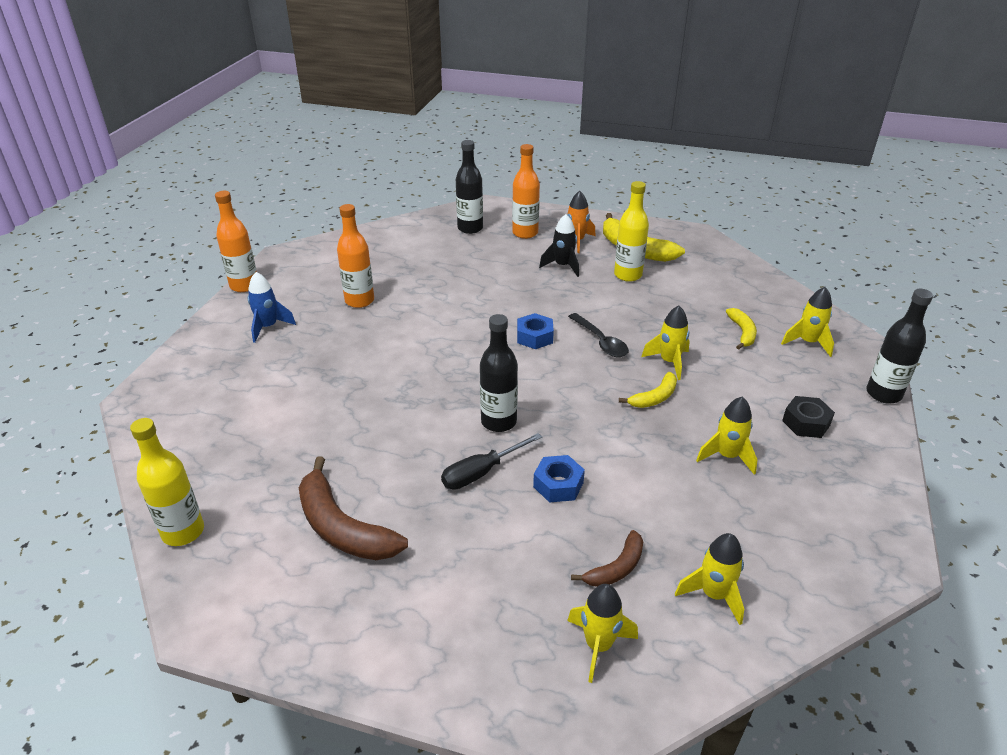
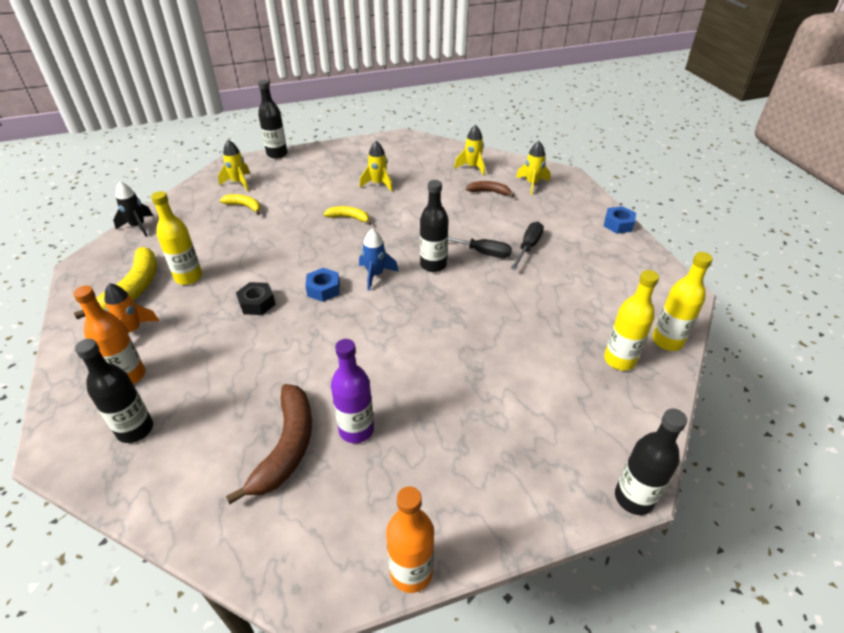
camera: 125 degrees left, 5 degrees up
(135, 391) = (634, 498): none -> black bottle
(219, 474) = (619, 360): none -> yellow bottle
(268, 327) = (459, 472): blue rocket -> blue rocket (375, 275)
(342, 527) = (578, 280): brown banana -> brown banana (286, 447)
(359, 301) = (356, 430): orange bottle -> purple bottle
(447, 523) = (528, 247): none -> black screwdriver
(558, 484) = (458, 224): blue nut -> blue nut (618, 224)
(563, 266) = (193, 319): black rocket -> black rocket (138, 226)
(600, 341) = (303, 257): black spoon -> none
(669, 362) = (305, 223): yellow rocket -> none
(742, 332) = (244, 206): yellow banana -> yellow banana turned 60 degrees clockwise
(806, 423) = (326, 169): black nut -> black nut (257, 303)

